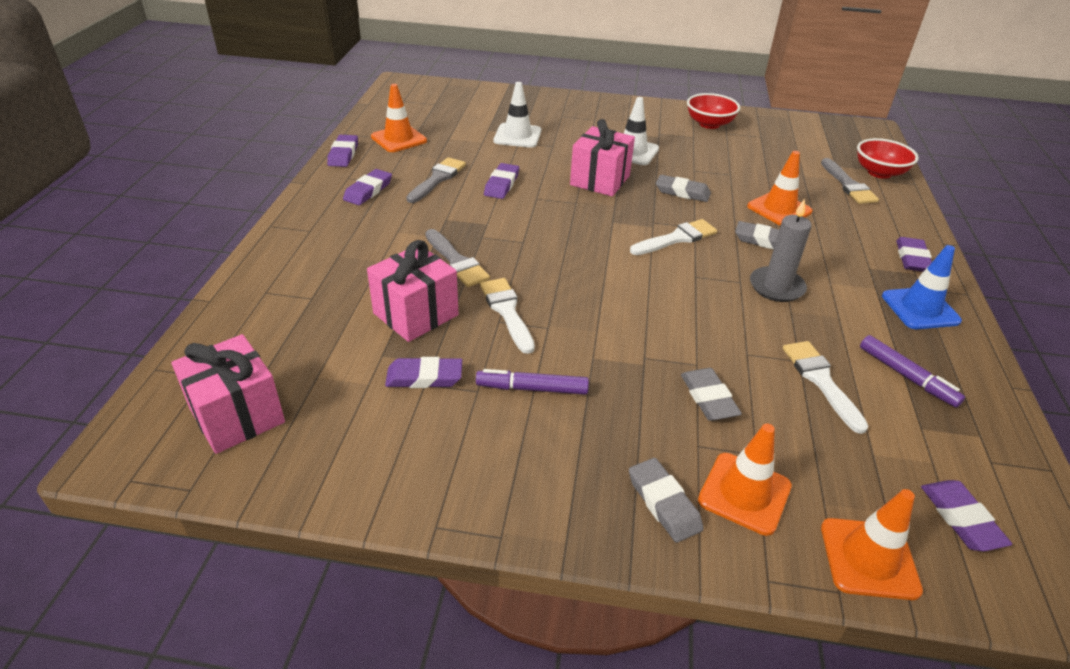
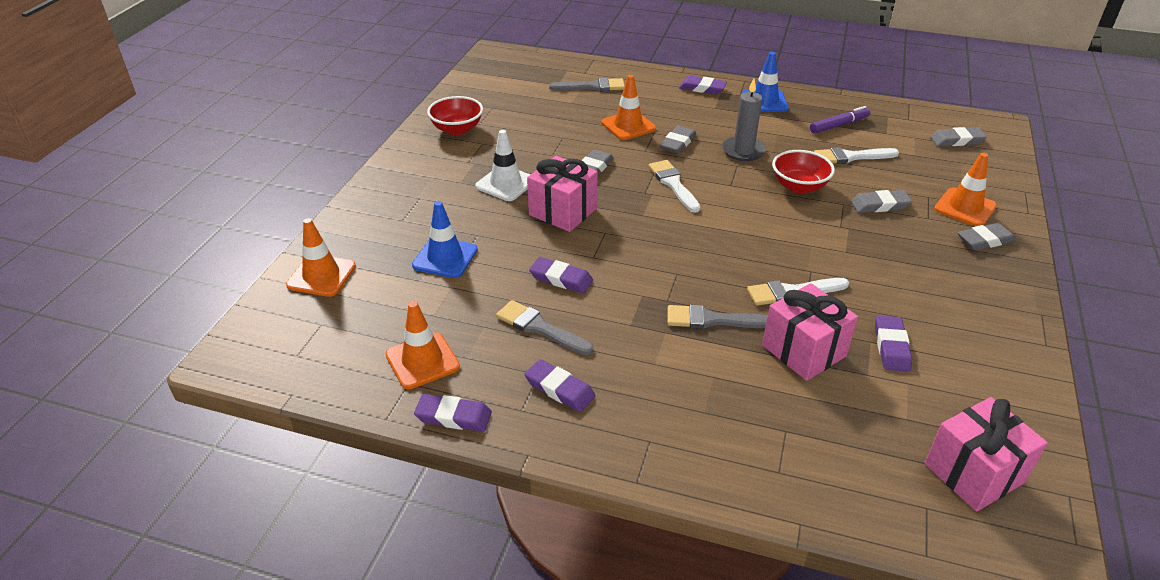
camera: 80 degrees left, 0 degrees up
(456, 261) = (713, 320): grey brush -> grey brush turned 150 degrees counterclockwise
(517, 136) = (445, 258): white traffic cone -> blue traffic cone
(532, 389) = (891, 286): purple marker -> none
(869, 558) = (998, 176): orange traffic cone -> orange traffic cone (321, 276)
(879, 172) = (574, 69): red bowl -> red bowl (799, 186)
(961, 518) = (957, 140): purple eraser -> grey eraser

